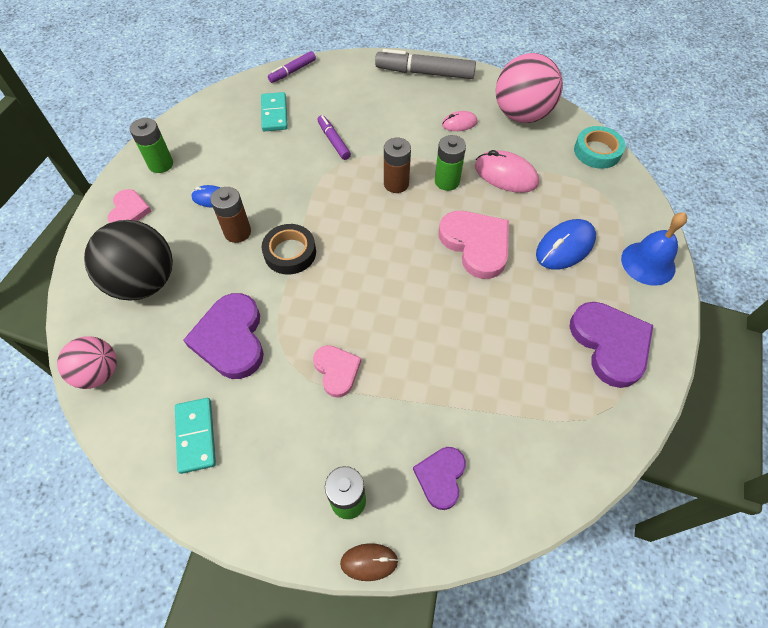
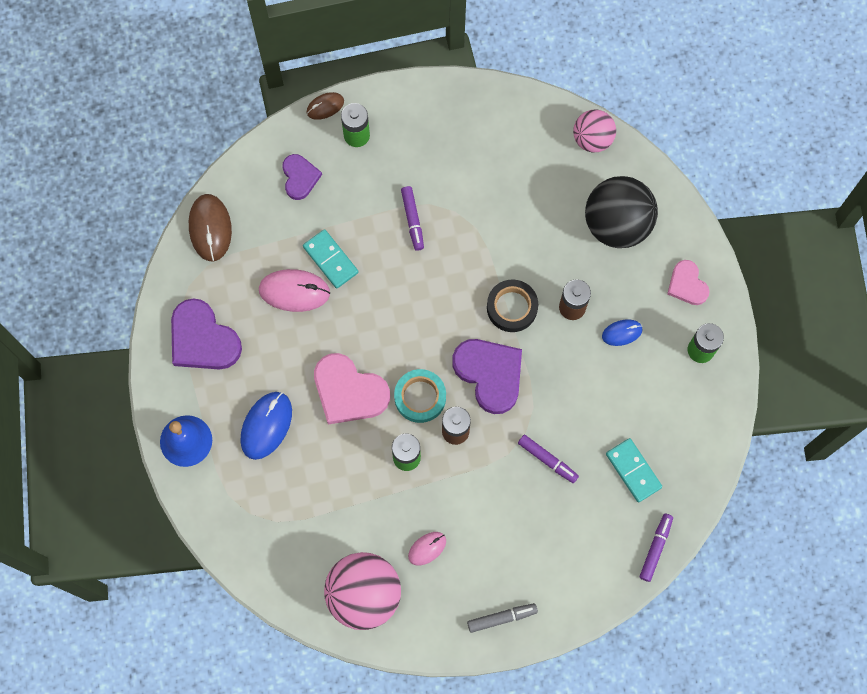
camera: 155 degrees right, 15 degrees up
(196, 436) = (487, 129): turquoise domino -> turquoise domino (330, 260)
(231, 338) = (511, 209): purple heart -> purple heart (490, 374)
(337, 371) = (412, 220): pink heart -> purple marker
(424, 73) = (502, 618): grey marker -> grey marker, size x0.56
(505, 175) = (351, 493): pink mouse -> pink mouse (294, 291)
(571, 462) = (210, 228): none -> brown mouse
(597, 151) = (266, 572): turquoise tape -> turquoise tape (420, 397)

